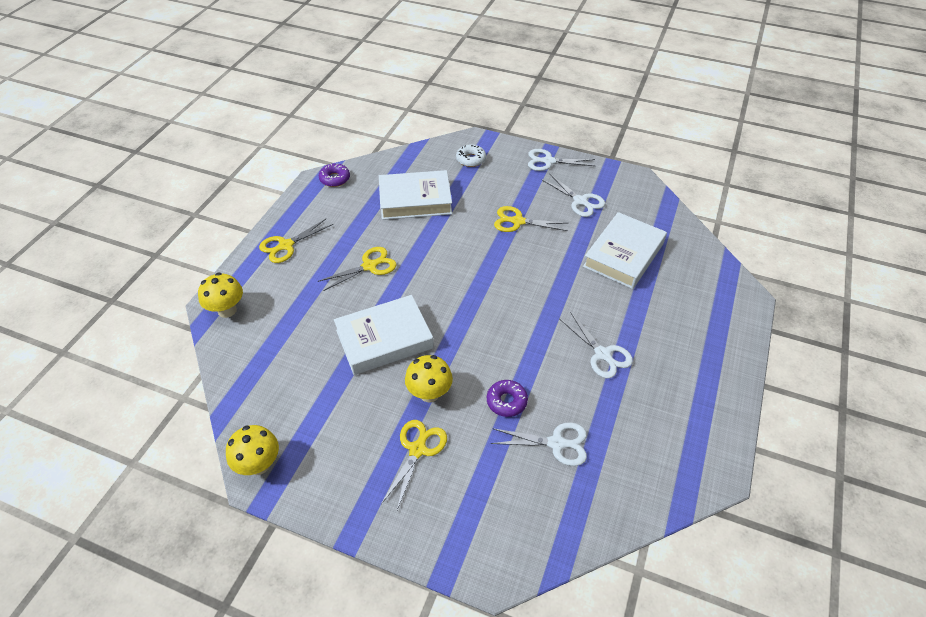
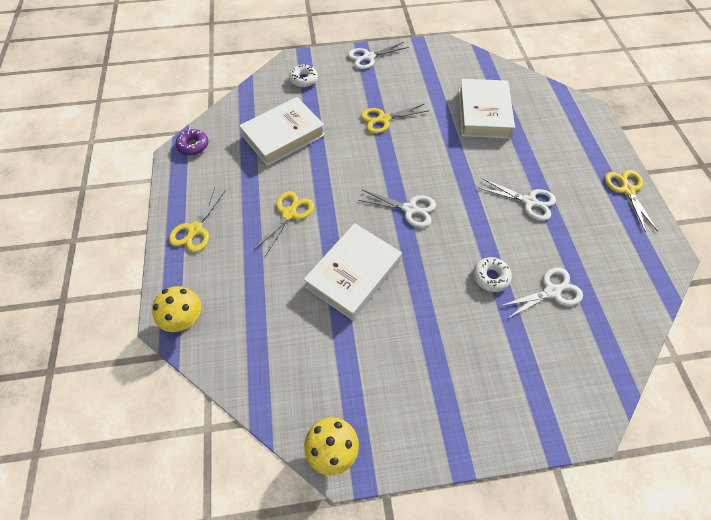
camera: 30 degrees left, 10 degrees up
(417, 449) = (455, 356): yellow scissors -> yellow scissors (627, 190)
(429, 393) = (427, 302): yellow mushroom -> none
(506, 401) = (490, 277): purple donut -> white donut
(580, 201) = (419, 82): white scissors -> white scissors (410, 209)

